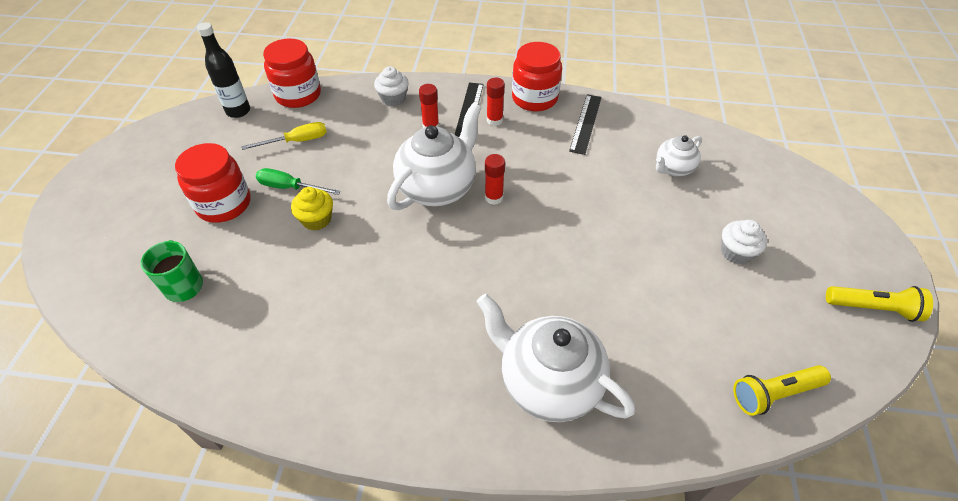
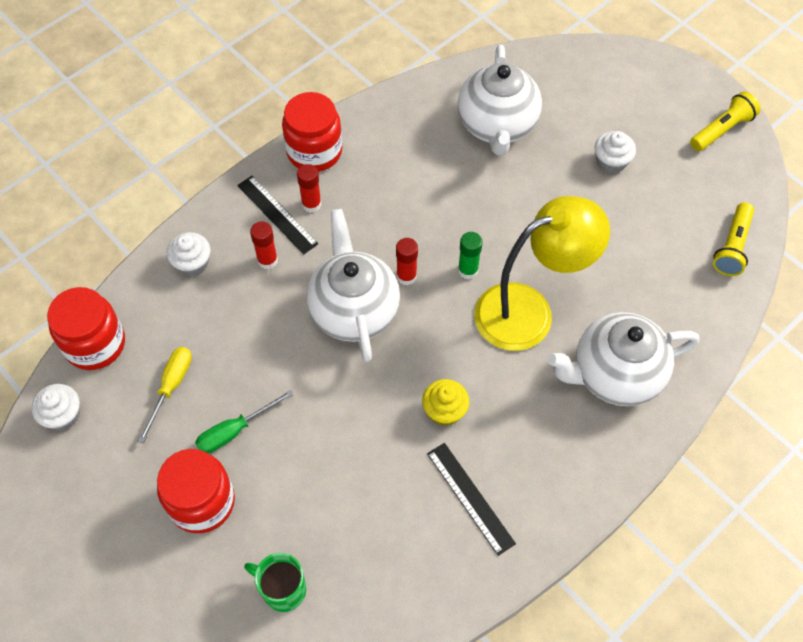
camera: 50 degrees left, 10 degrees up
(238, 111) = (63, 415): black bottle -> white cupcake
(316, 219) = (300, 432): yellow cupcake -> yellow cupcake (444, 411)
(536, 227) = (468, 270): none -> green glue stick
(543, 285) = (529, 311): none -> yellow lamp
(586, 123) = (386, 140): black ruler -> black ruler (470, 497)
(673, 169) = (497, 126): white teapot -> white teapot, size x1.87

